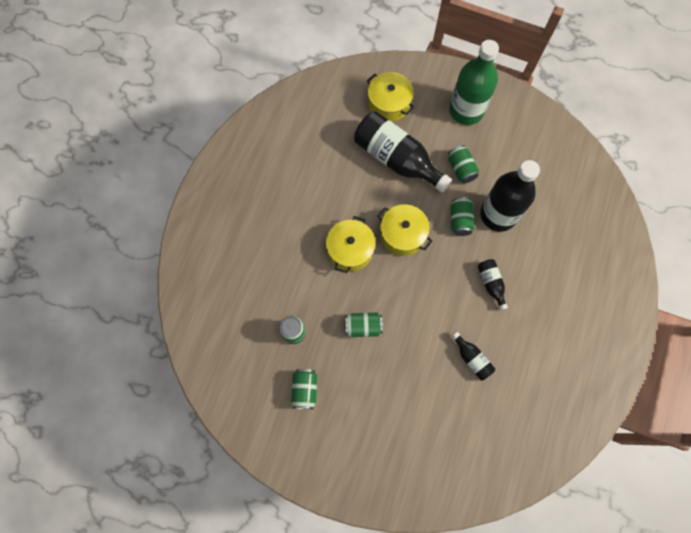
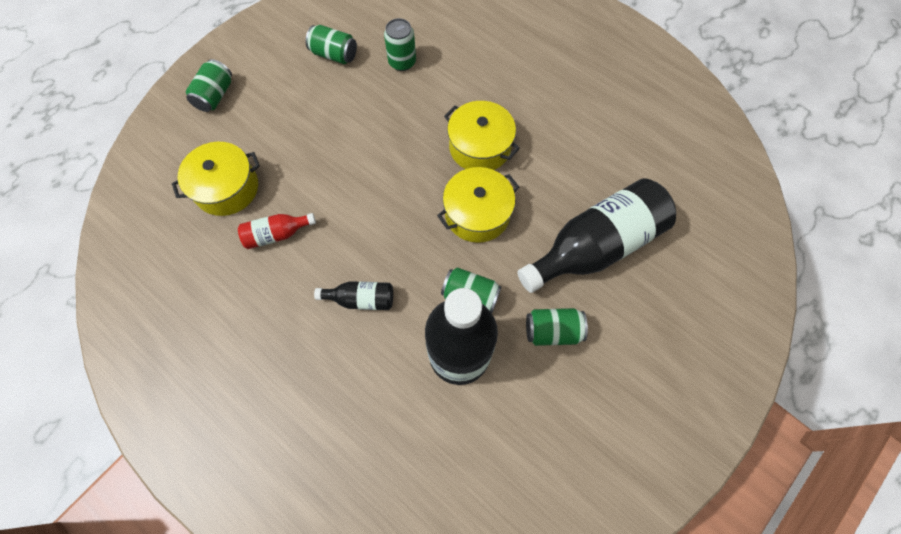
camera: 110 degrees right, 5 degrees down
(363, 327) = (376, 130): green can -> green can (215, 95)
(389, 103) = (694, 269): yellow pot -> yellow pot (227, 188)
(466, 110) = (655, 382): green bottle -> none
(472, 359) = (277, 234): black bottle -> red bottle

